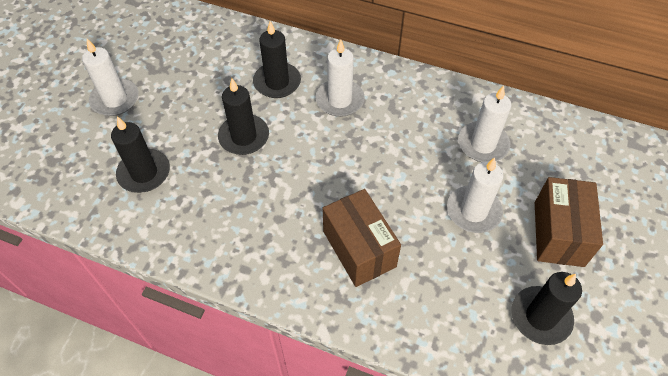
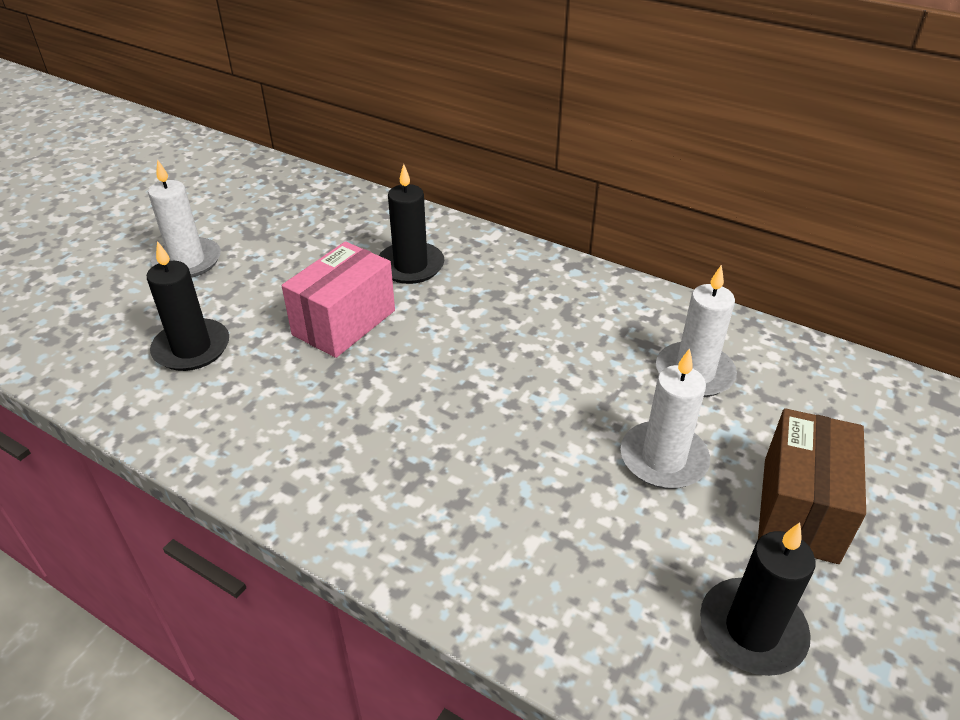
camera: 10 degrees right, 15 degrees down
(244, 137) = (344, 322): black candle -> pink box
(340, 100) = (492, 295): white candle -> none
(359, 249) = (470, 485): brown box -> none

